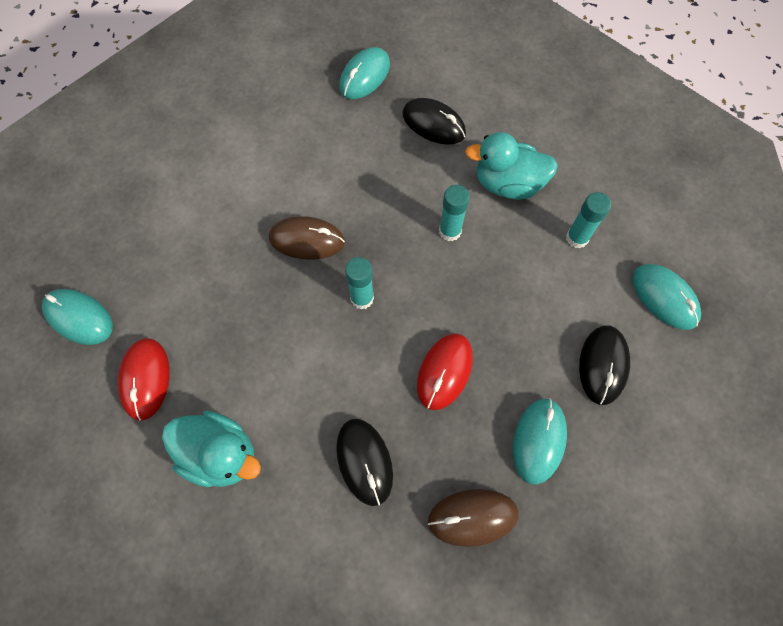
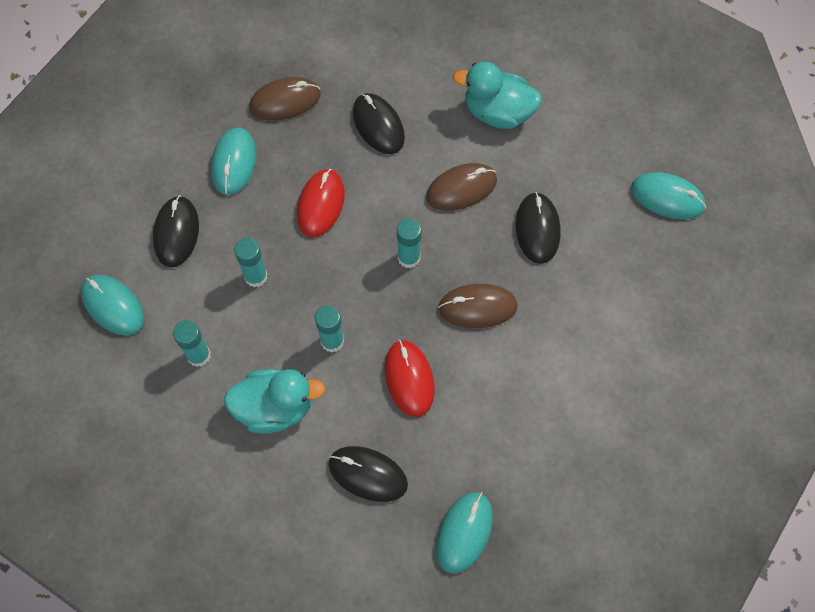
camera: 170 degrees right, 0 degrees up
(145, 379) = (583, 157): red mouse -> red mouse (409, 379)
(224, 306) = (537, 229): none -> black mouse
(289, 364) = (461, 189): none -> brown mouse
(519, 304) = (256, 276): none -> turquoise glue stick

